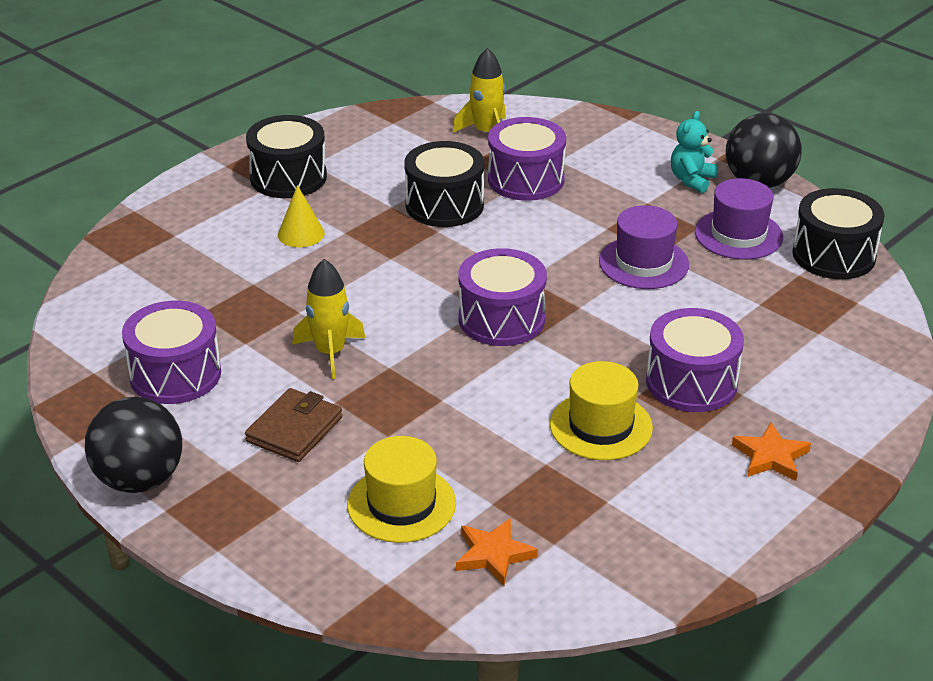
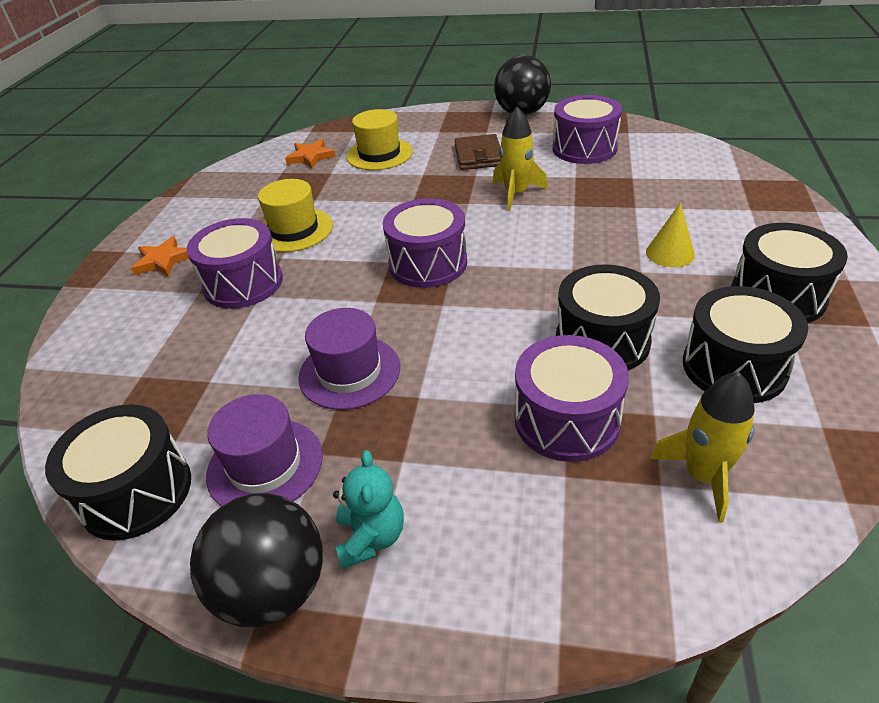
camera: 150 degrees right, 5 degrees up
(389, 160) = (734, 367): none -> black drum

